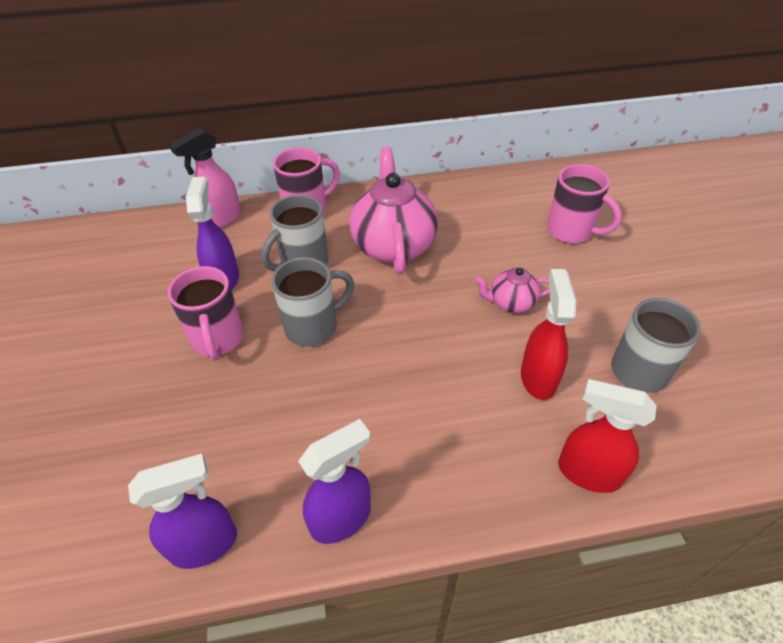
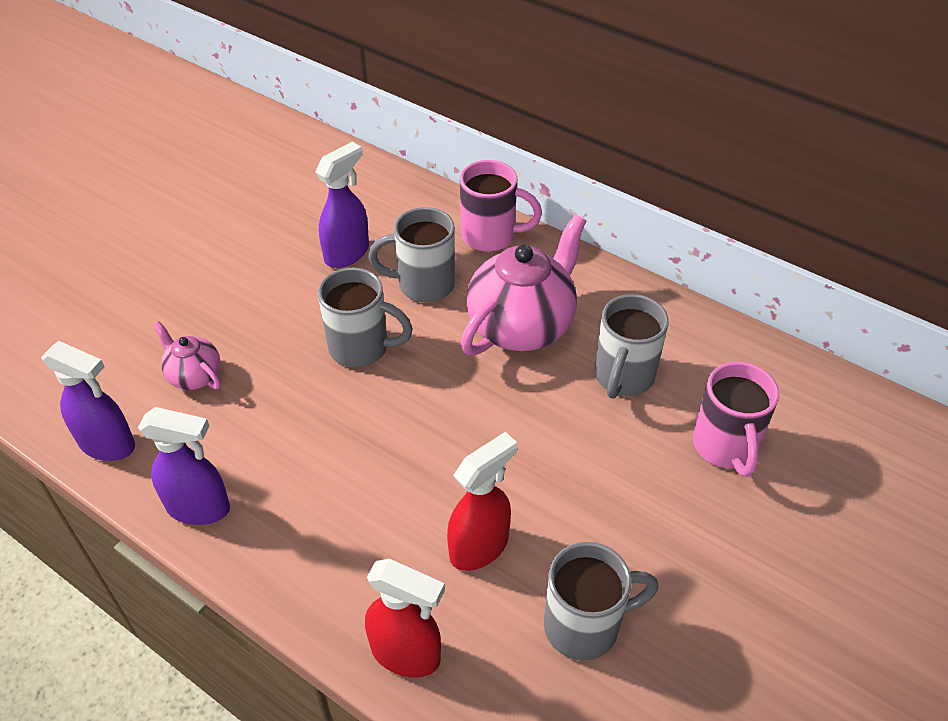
camera: 45 degrees right, 0 degrees up
(218, 339) = (283, 302): pink mug -> none
(221, 219) = (410, 195): pink spray bottle -> none
(481, 233) = (623, 377): none -> grey mug
(511, 303) = (553, 464): pink teapot -> pink teapot (194, 376)
(587, 473) = (406, 654): red spray bottle -> red spray bottle turned 135 degrees clockwise

